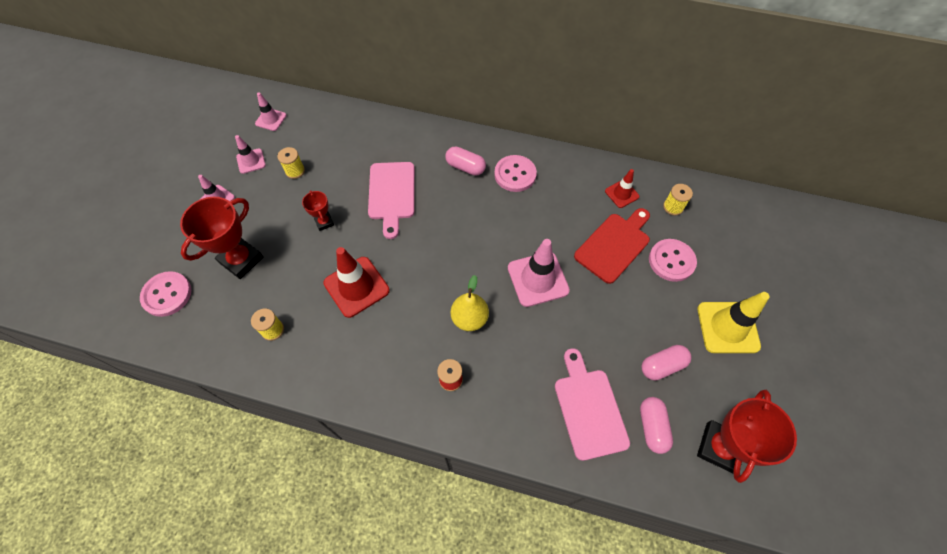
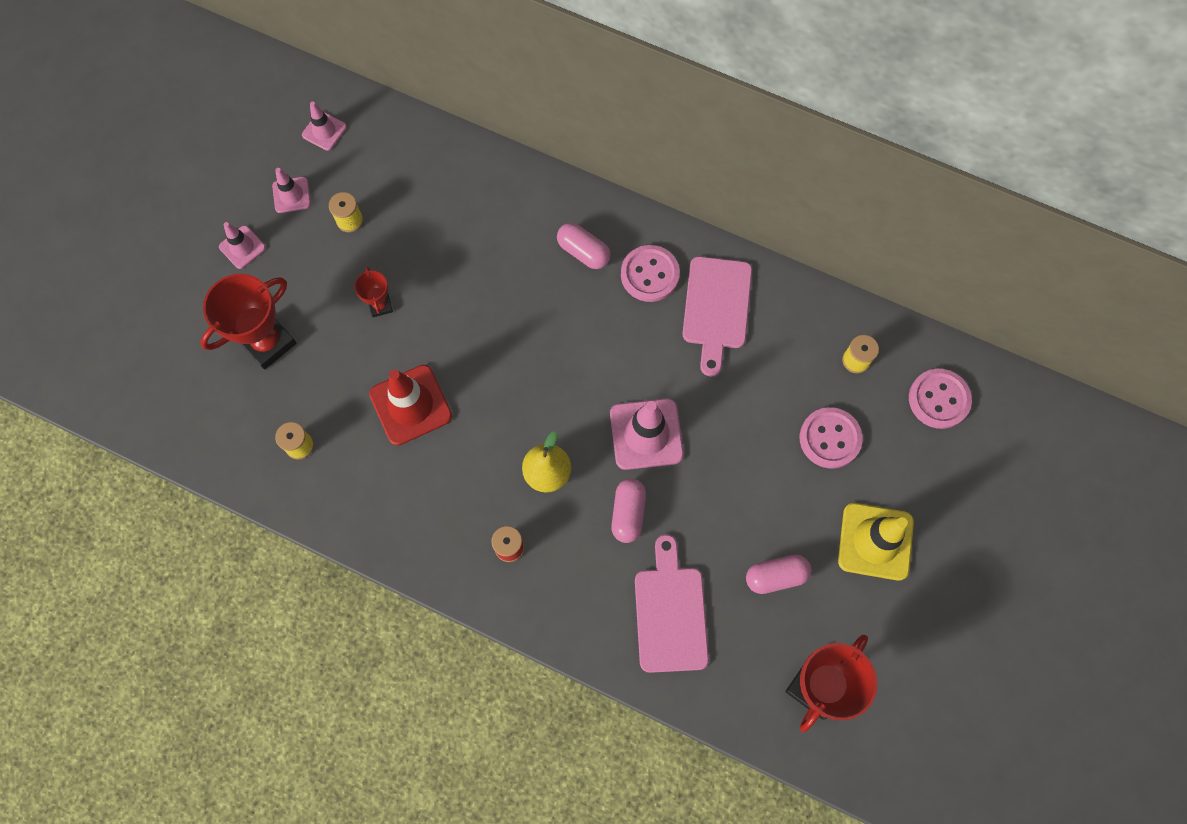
camera: 10 degrees right, 10 degrees up
(167, 294) = (172, 375): pink button -> pink button (939, 399)
(392, 194) = (476, 277): pink cutting board -> pink cutting board (716, 308)
(614, 245) = (759, 403): red cutting board -> none
(621, 194) = (790, 328): red traffic cone -> none
(652, 427) = (741, 648): pink capsule -> pink capsule (628, 513)

